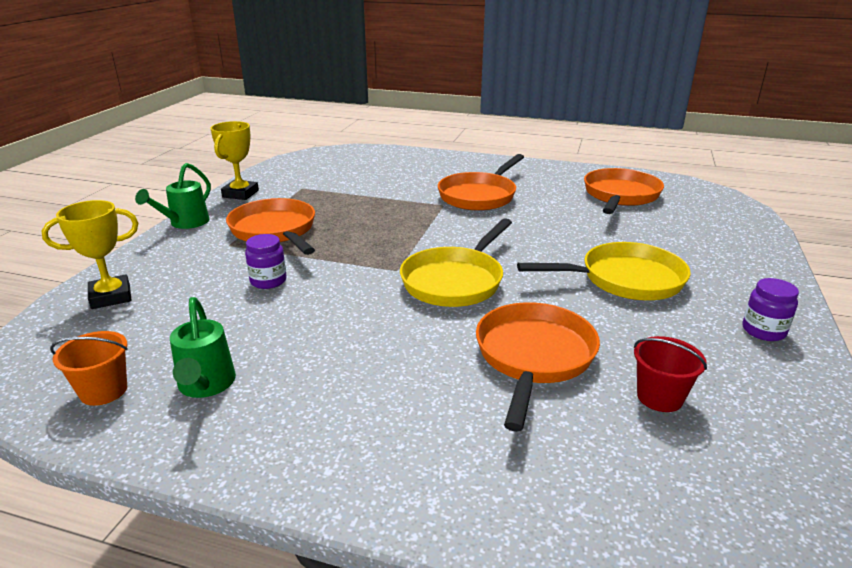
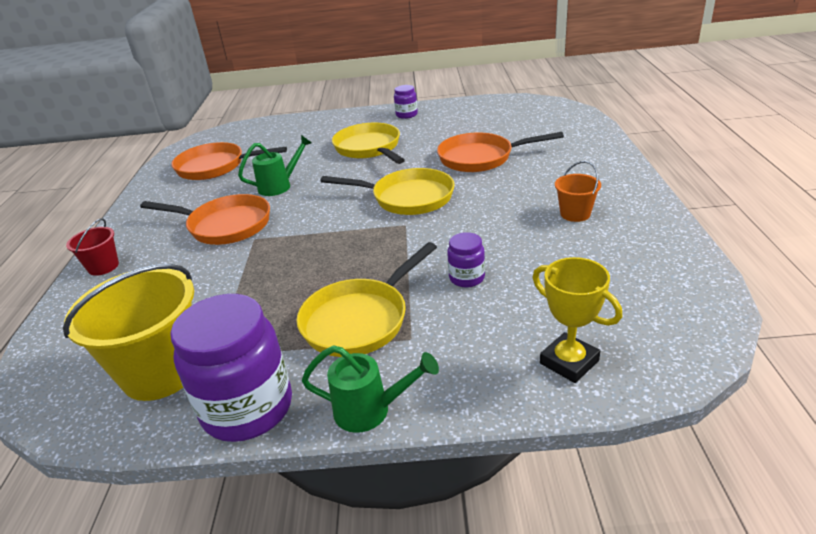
camera: 105 degrees left, 5 degrees up
(104, 391) = (668, 282): orange bucket -> orange bucket (575, 214)
(206, 385) = (615, 244): green watering can -> green watering can (279, 186)
(240, 194) = (247, 408): yellow trophy -> purple jar
(275, 231) = (360, 320): orange pan -> yellow pan
(306, 175) = (161, 372): none -> yellow bucket
(659, 397) = (487, 129): red bucket -> red bucket (103, 266)

